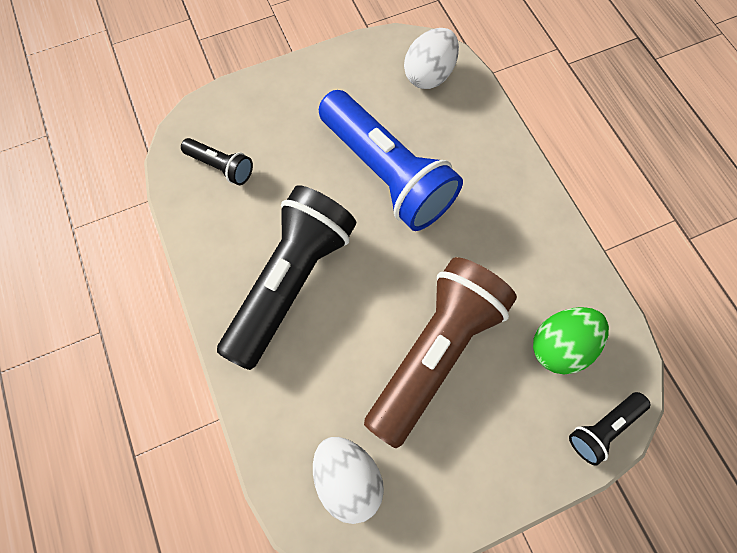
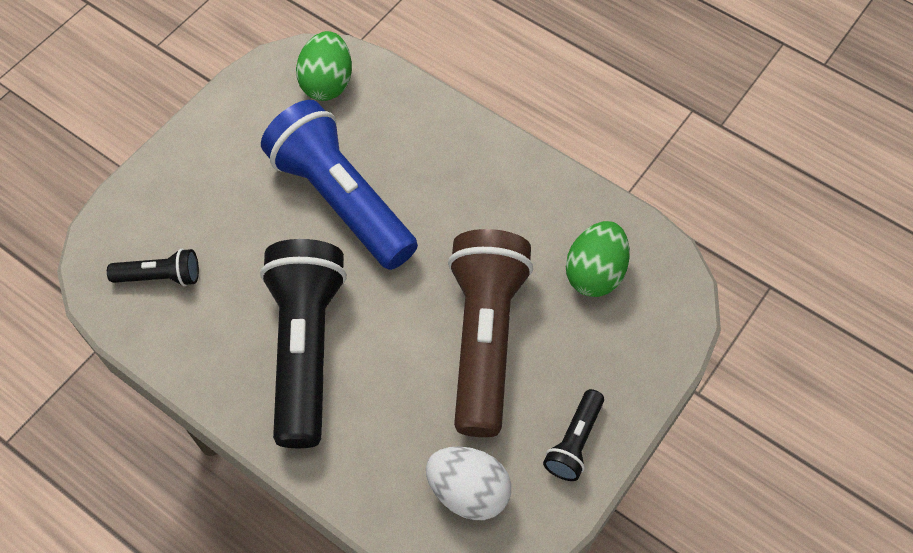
camera: 30 degrees left, 10 degrees down
(387, 174) = (341, 200): blue flashlight -> blue flashlight turned 150 degrees counterclockwise
(429, 75) = (327, 83): white egg -> green egg
(602, 427) = (670, 324): black flashlight -> black flashlight (574, 442)

